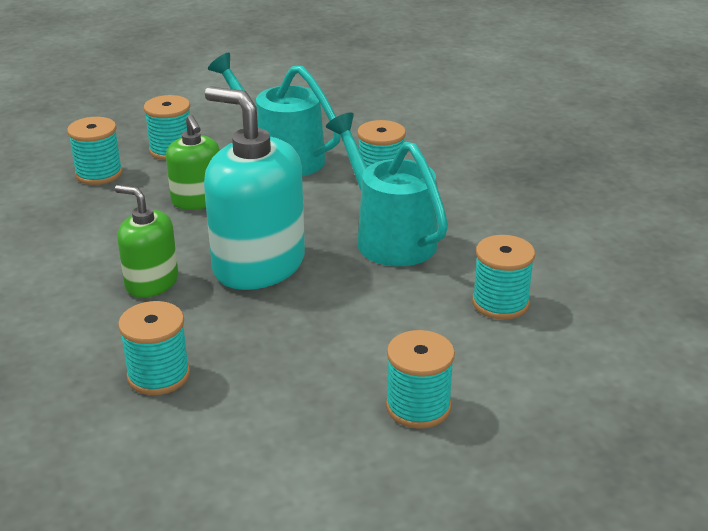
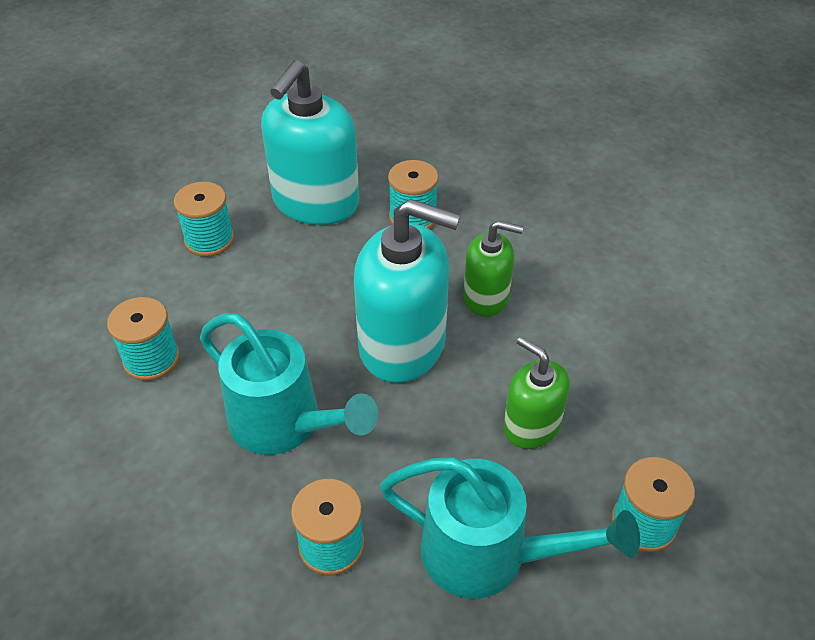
camera: 160 degrees right, 15 degrees up
(99, 174) = (684, 441): turquoise spool -> none
(264, 424) = (315, 202): none -> turquoise soap dispenser

